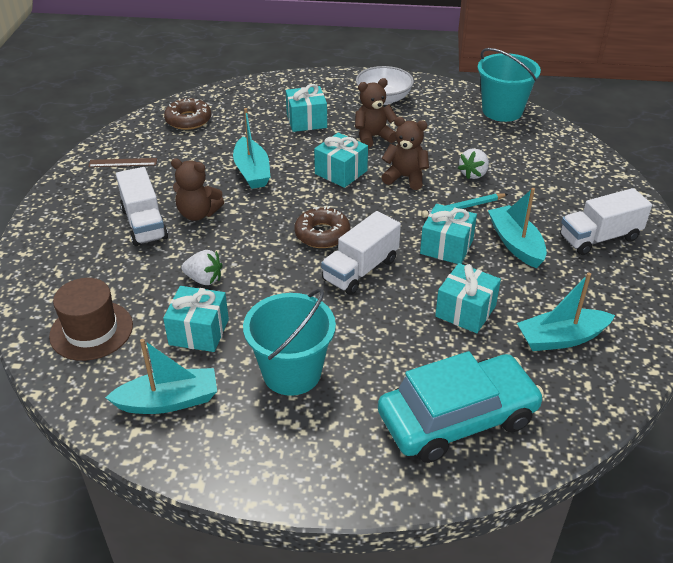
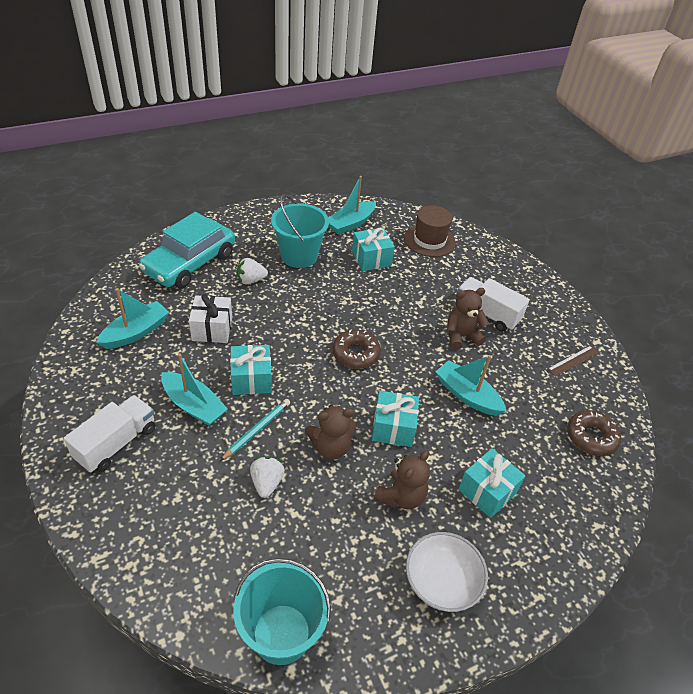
camera: 145 degrees right, 5 degrees up
(204, 279) = (402, 289): white strawberry -> white strawberry (251, 280)
(360, 270) = (305, 334): white truck -> none
(465, 311) = (212, 329): turquoise gift -> white gift

